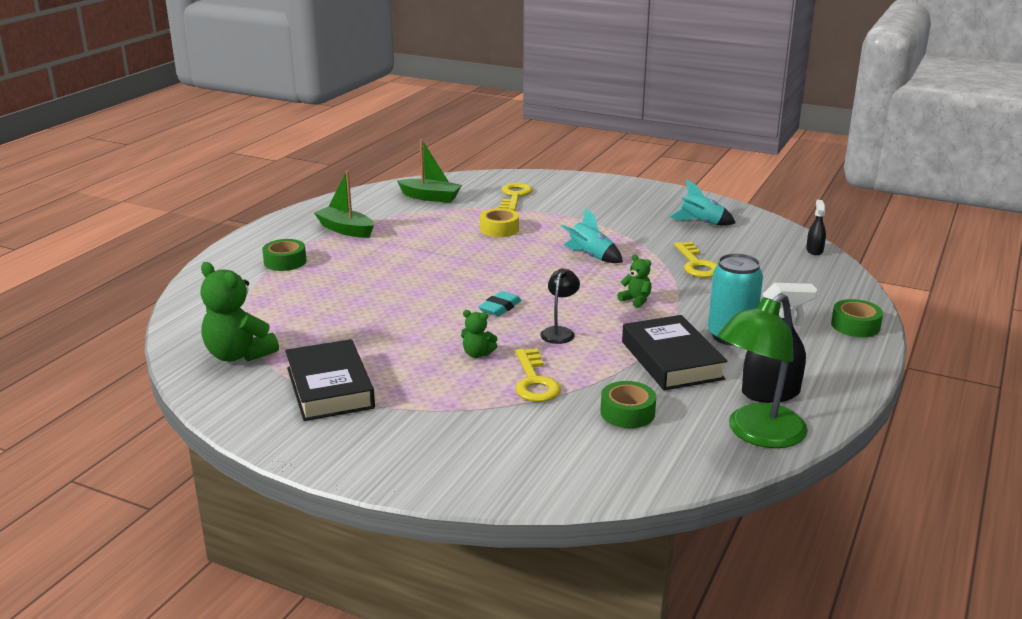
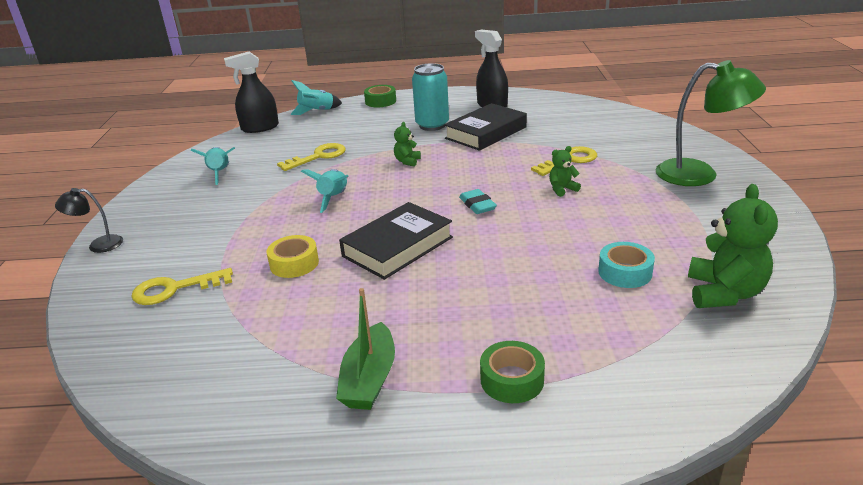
camera: 115 degrees left, 5 degrees up
(318, 330) = (625, 272): none -> turquoise tape
(329, 388) = (692, 225): black book -> black book (397, 247)
(430, 197) = (202, 355): green boat -> none
(477, 354) = (562, 189): green teddy bear -> green teddy bear turned 105 degrees counterclockwise
(500, 307) = (477, 205): turquoise eraser -> turquoise eraser turned 60 degrees clockwise
(559, 332) = (490, 172): black lamp -> black lamp (98, 245)
(627, 413) = (565, 129): green tape -> none
(757, 434) = (539, 101): green lamp -> green lamp (699, 174)
(814, 250) = (260, 128): black spray bottle -> black spray bottle, size x1.82
(846, 284) = (317, 111): none -> turquoise rocket

